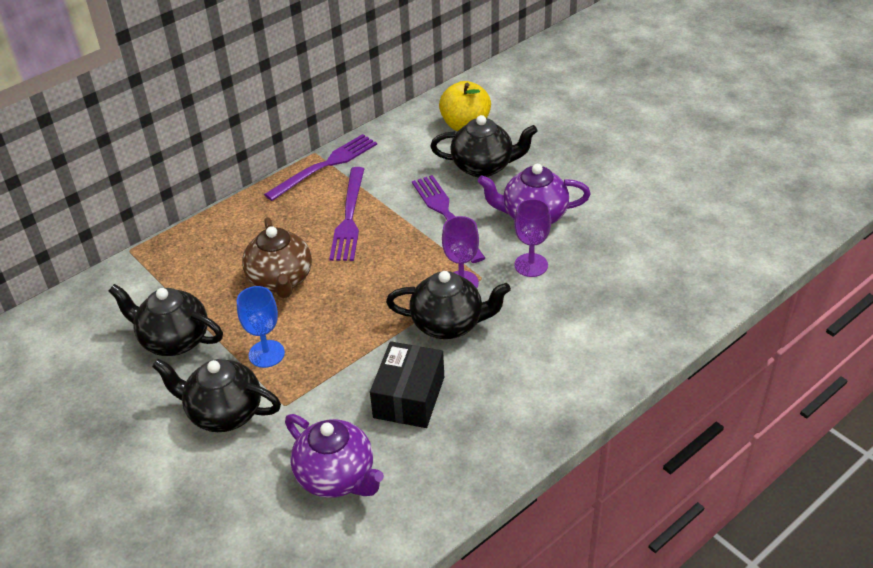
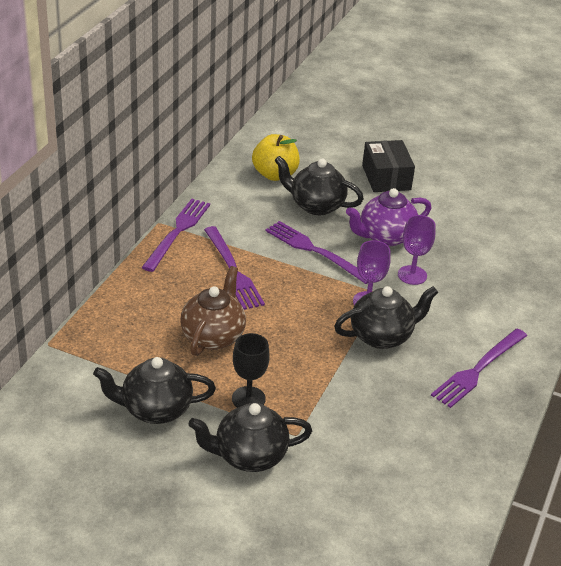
camera: 30 degrees left, 5 degrees down
(266, 354) = (248, 399): blue goblet -> black goblet
(281, 280) = (213, 336): brown teapot -> brown teapot turned 120 degrees counterclockwise
(337, 477) = (383, 477): purple teapot -> none
(409, 397) = (393, 400): black box -> black box (386, 177)
(483, 167) = (316, 205): black teapot -> black teapot turned 135 degrees counterclockwise
(526, 389) = (478, 369): none -> purple fork

